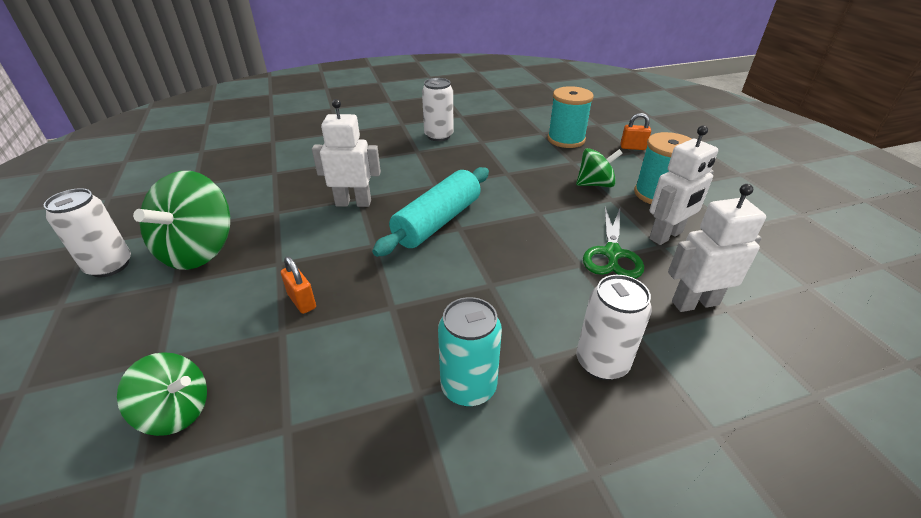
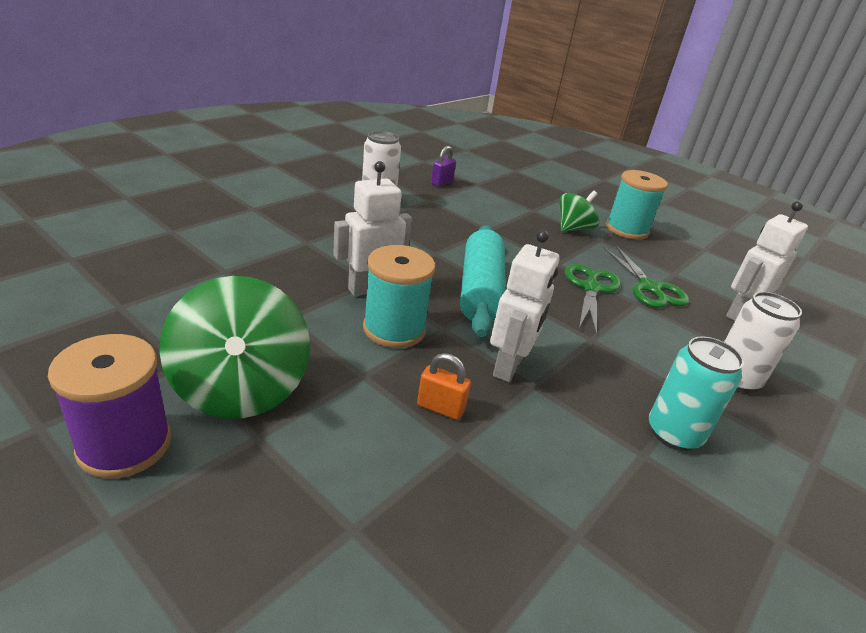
camera: 35 degrees left, 5 degrees down
(110, 266) = (124, 445): white can -> purple spool
(177, 411) = (447, 572): green spinning top -> none
(510, 128) = (442, 182): none -> purple padlock
(545, 241) = (590, 288): none -> green scissors
(566, 140) = (505, 189): turquoise spool -> turquoise spool (394, 329)
(632, 147) = (566, 190): orange padlock -> none
(666, 236) = (669, 264): white robot -> white robot (509, 366)

